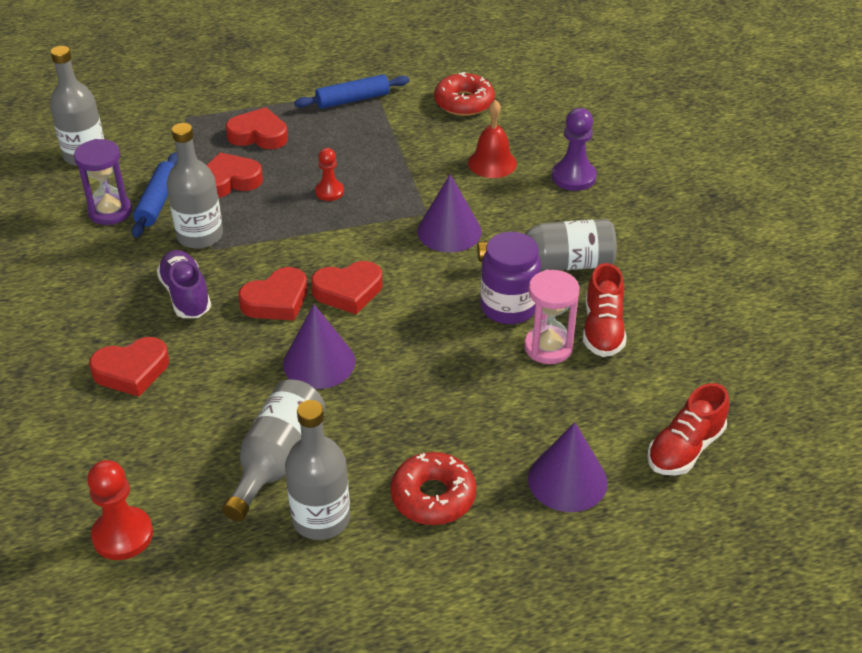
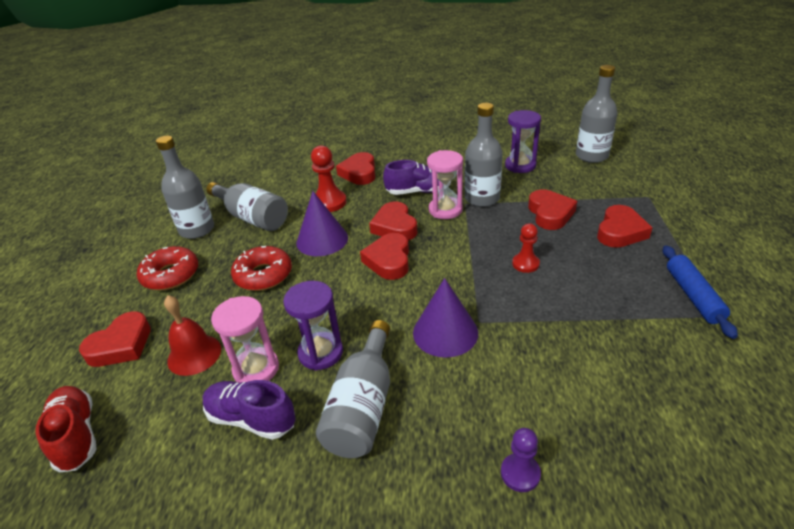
camera: 110 degrees right, 5 degrees down
(123, 535) = (244, 170): red pawn -> red pawn (329, 202)
(158, 202) = (528, 183): blue rolling pin -> none
(231, 263) = (445, 210): none -> pink hourglass
(464, 102) = (702, 393): red donut -> red donut (263, 275)
(492, 163) = (561, 392): red bell -> red bell (194, 354)
(508, 307) = (320, 353): purple jar -> purple hourglass
(567, 480) = (121, 345): purple cone -> red heart
(573, 177) = (520, 473): purple pawn -> purple pawn, size x0.64
(602, 329) = (251, 419): red shoe -> purple shoe

